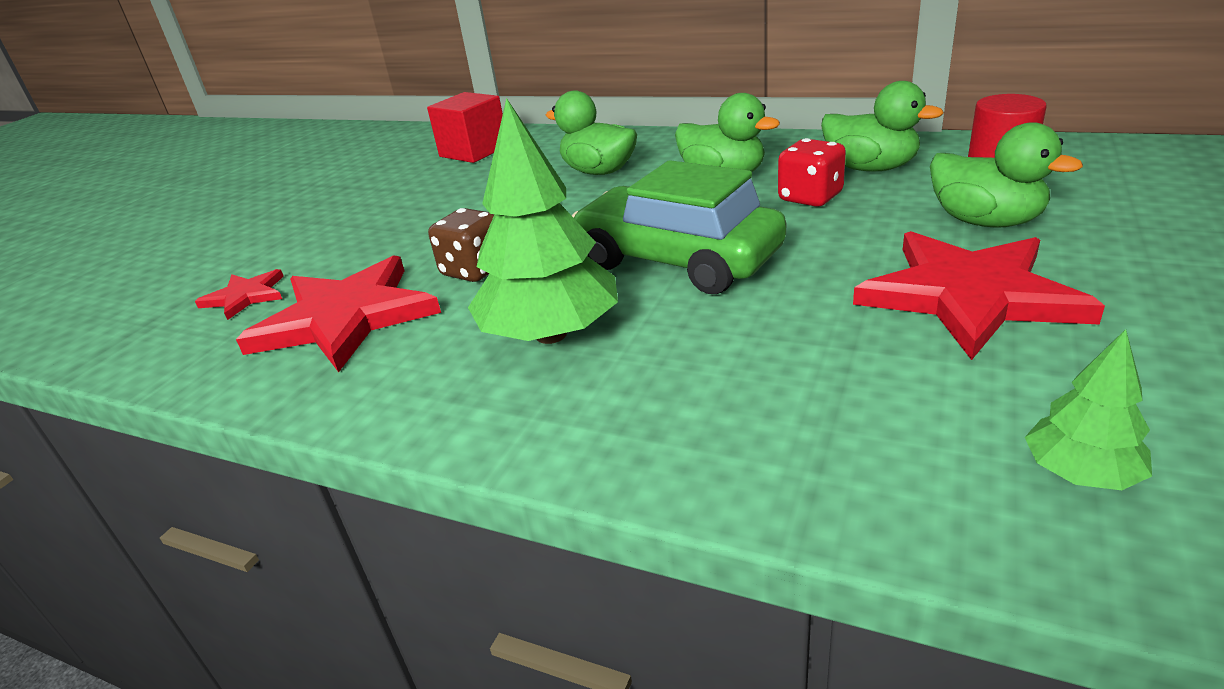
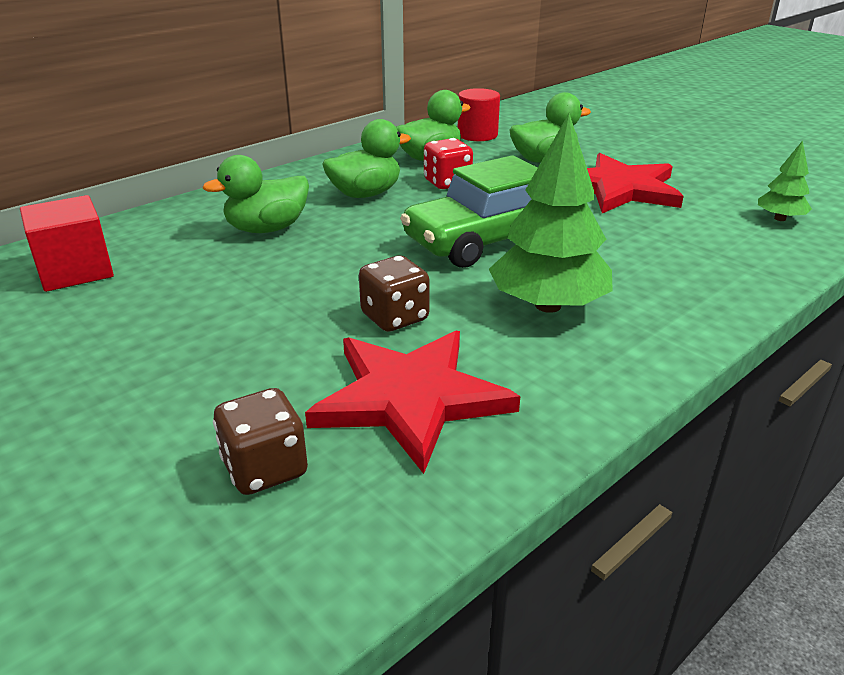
camera: 70 degrees left, 0 degrees up
(245, 296) = (265, 469): red star -> brown dice

